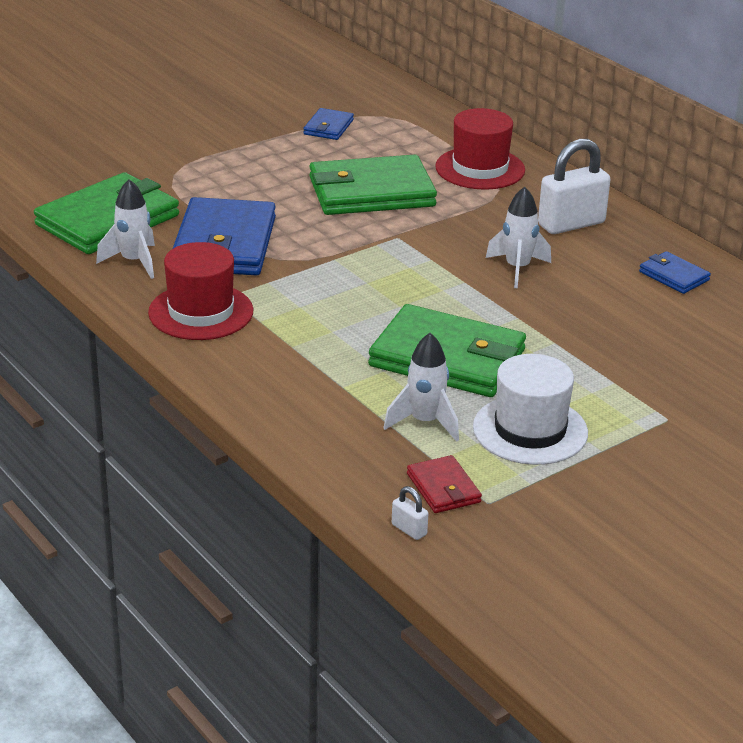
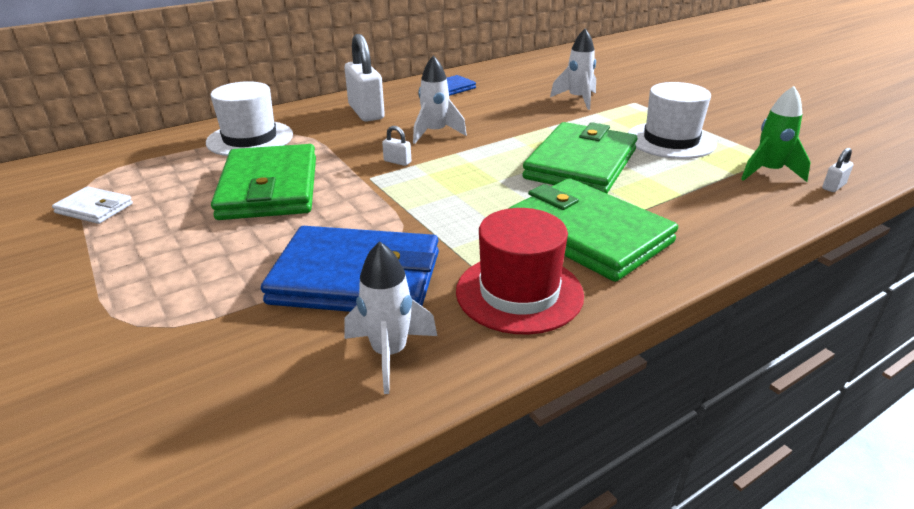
camera: 85 degrees left, 0 degrees up
(108, 220) = (253, 388): green wallet -> green wallet (588, 234)
(328, 127) = (94, 208): blue wallet -> white wallet
(425, 422) = (681, 176): white rocket -> white rocket (577, 99)
(437, 250) = (397, 162): none -> white padlock
(443, 488) = (768, 172): red wallet -> green rocket
(480, 168) = (250, 139): red hat -> white hat

